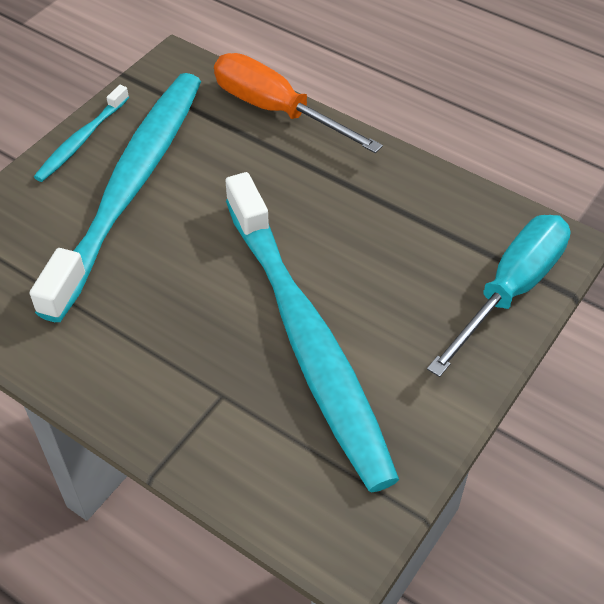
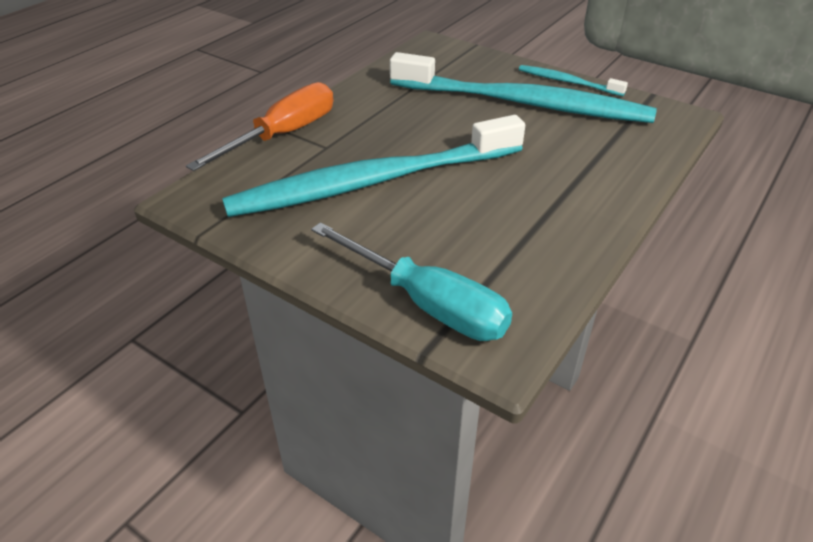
camera: 90 degrees right, 10 degrees down
(276, 110) = (640, 166): orange screwdriver -> orange screwdriver (283, 135)

